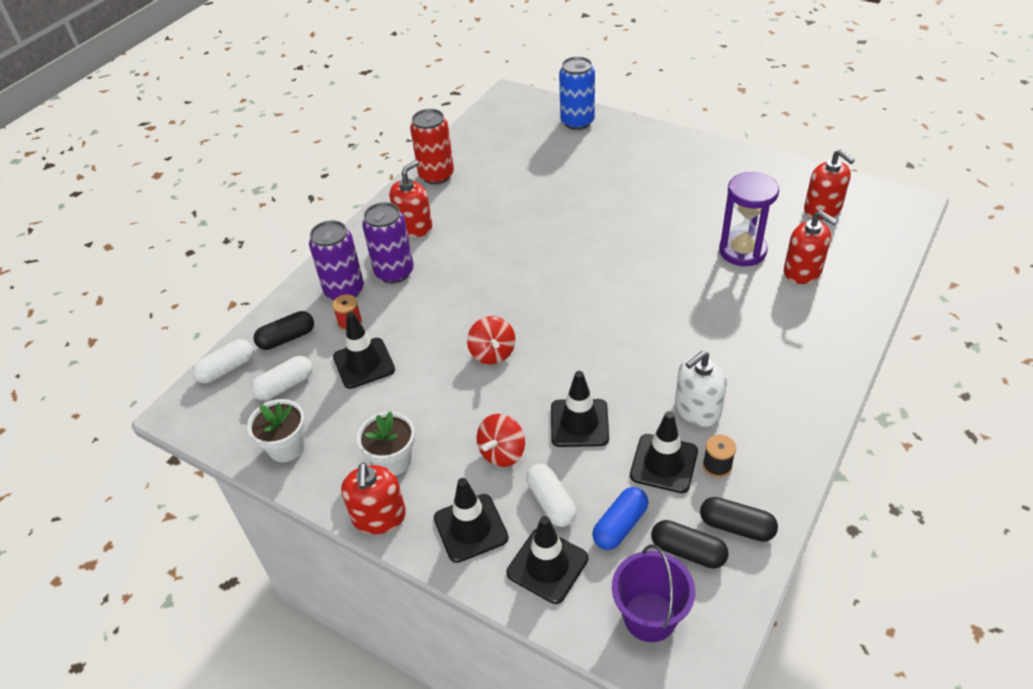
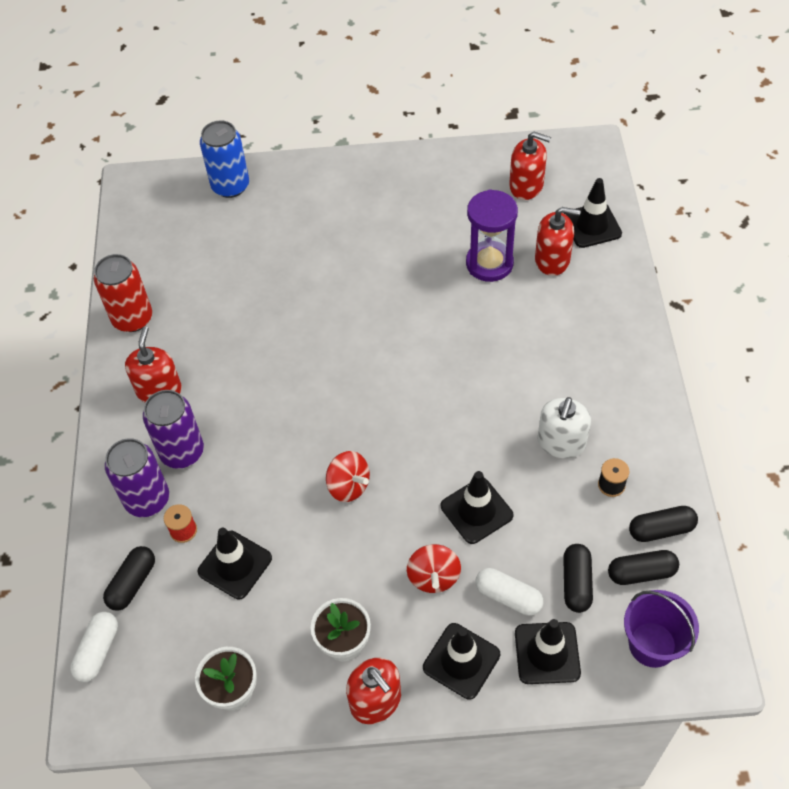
camera: 35 degrees left, 10 degrees up
(285, 386) = (176, 633): white capsule -> none
(620, 525) = (576, 583): blue capsule -> black capsule
(664, 463) = (570, 507): black traffic cone -> black traffic cone (592, 225)

